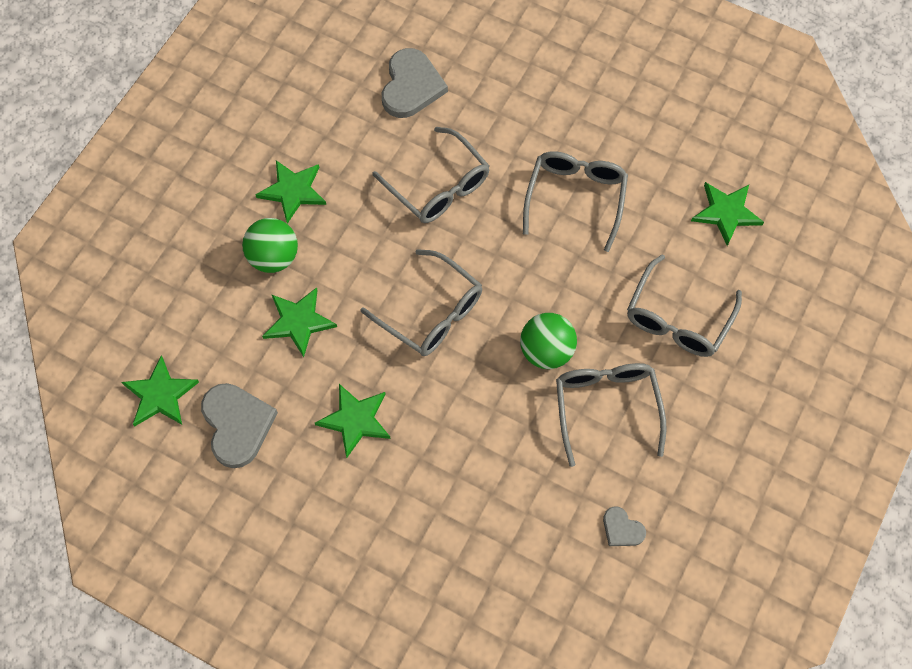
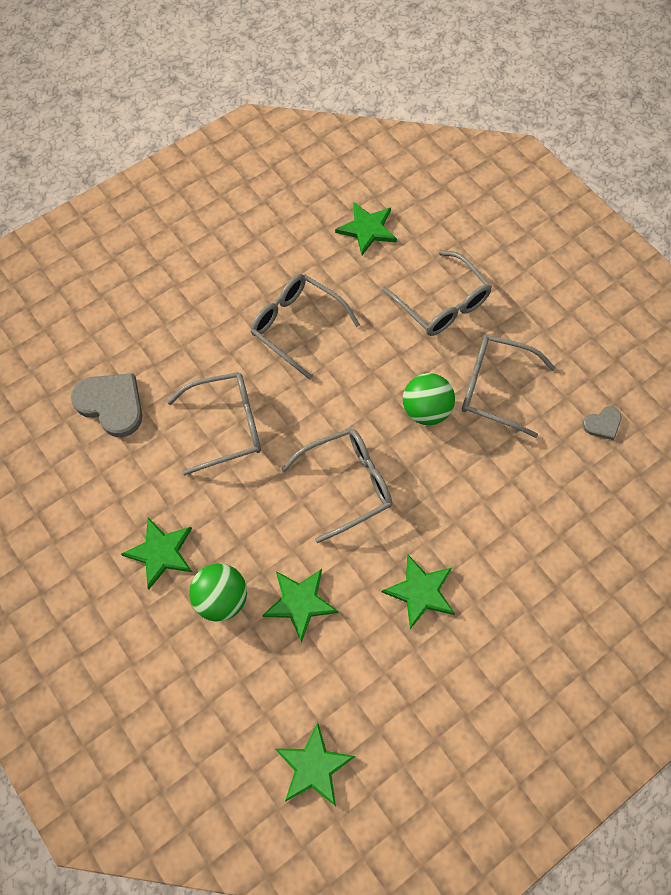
camera: 65 degrees left, 0 degrees up
(237, 425) = (378, 702): grey heart -> none

